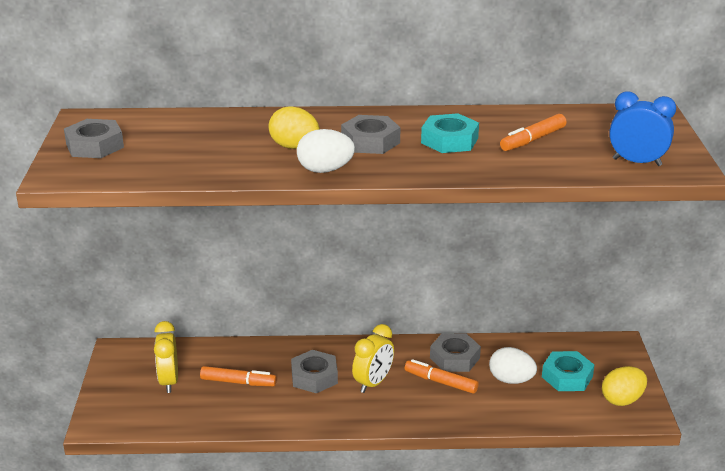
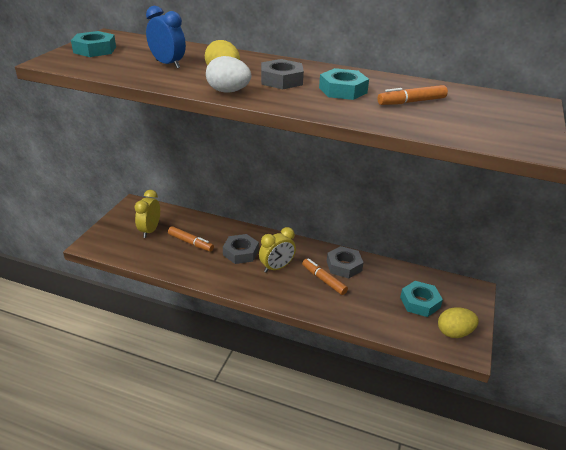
camera: 20 degrees right, 5 degrees up
(95, 146) = (95, 50): grey nut -> turquoise nut
(511, 380) = (375, 293): white egg -> none
(637, 162) = (491, 134): blue clock -> blue clock (168, 64)

